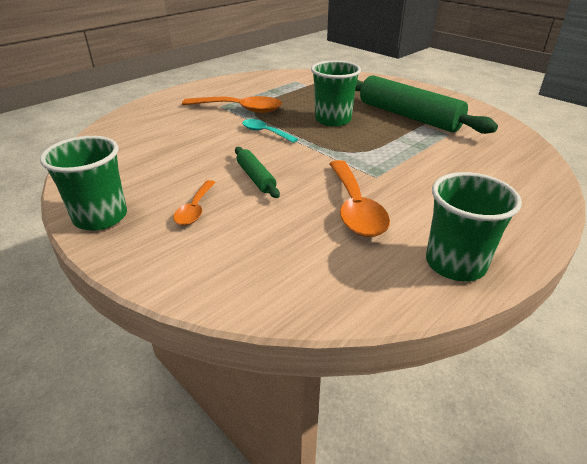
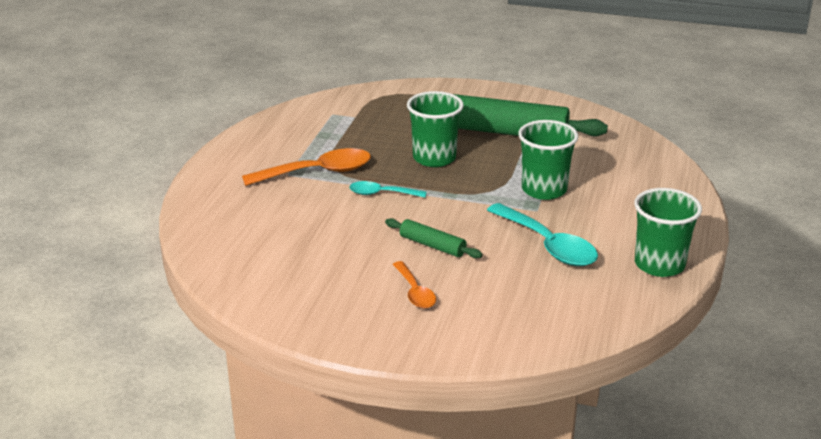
camera: 30 degrees left, 5 degrees down
(100, 217) = (339, 328): green cup -> green cup (544, 190)
(355, 208) = (548, 245): orange spoon -> turquoise spoon

